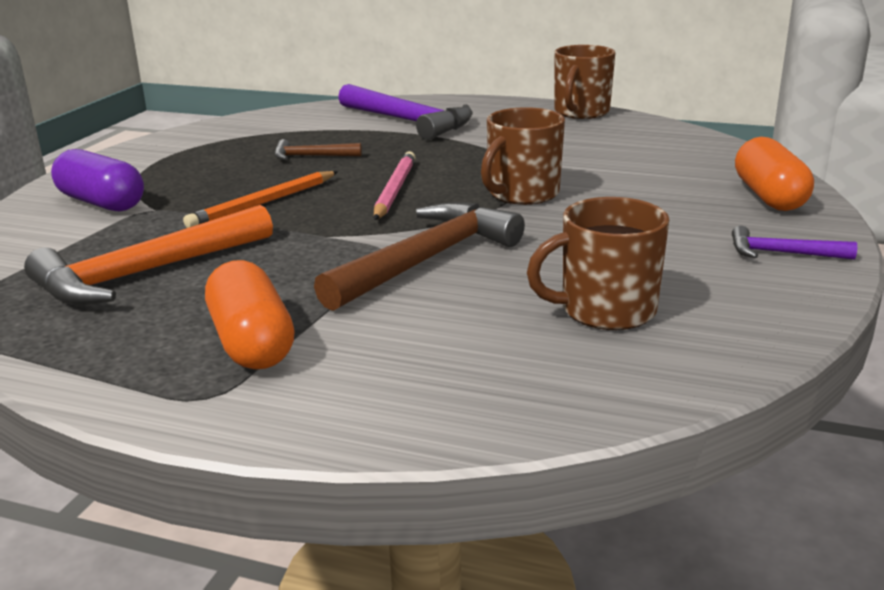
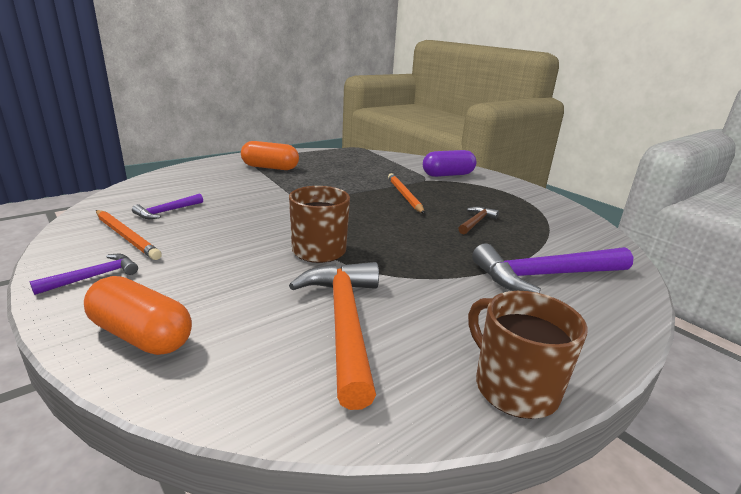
camera: 120 degrees right, 0 degrees up
(147, 273) = (353, 168): orange hammer -> orange hammer (344, 323)
(395, 190) = (381, 223): pink pencil -> none
(426, 260) = (279, 202): brown hammer -> none
(605, 310) = (167, 211): brown mug -> purple hammer
(707, 289) = (126, 236): none -> orange pencil

